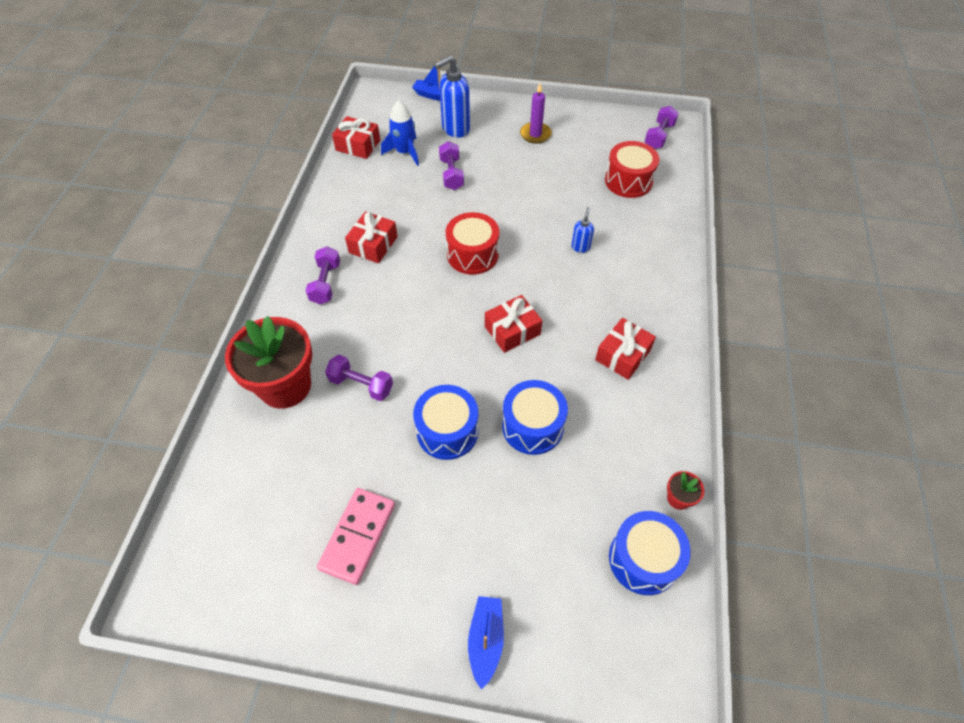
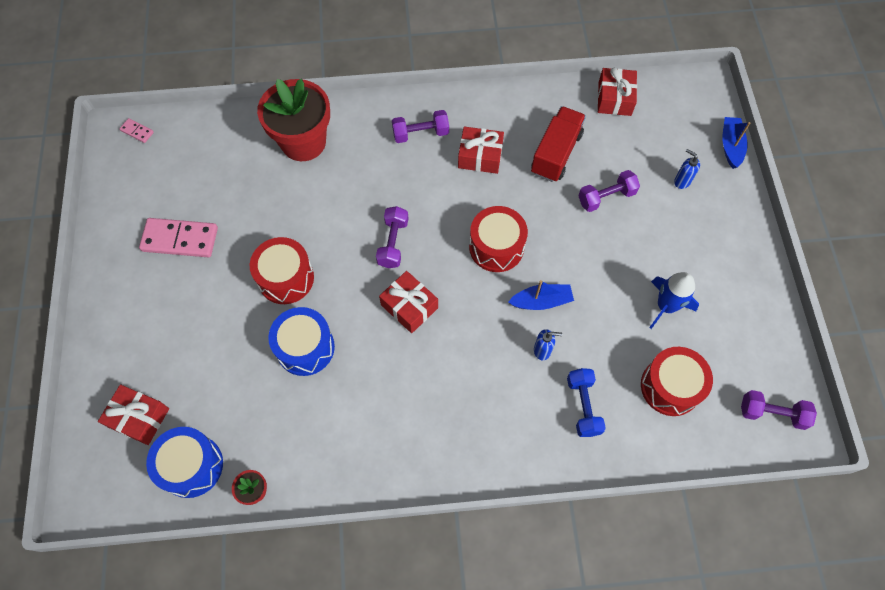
camera: 75 degrees right, 10 degrees up
(173, 571) = (137, 131): none -> pink domino
(361, 385) = (317, 197): purple dumbbell -> purple dumbbell (393, 243)
(394, 194) = (556, 153): none -> red truck
(404, 152) = (622, 144): blue rocket -> blue rocket (666, 306)
(447, 431) = (286, 278): blue drum -> red drum
(455, 129) = (681, 181): blue soap dispenser -> blue soap dispenser, size x0.51
(486, 640) = (110, 353): blue boat -> blue boat (541, 301)
(535, 134) = (710, 267): purple candle -> none
(622, 355) = (406, 417): red gift -> red gift (139, 418)
(634, 234) = (583, 406): none -> blue dumbbell

